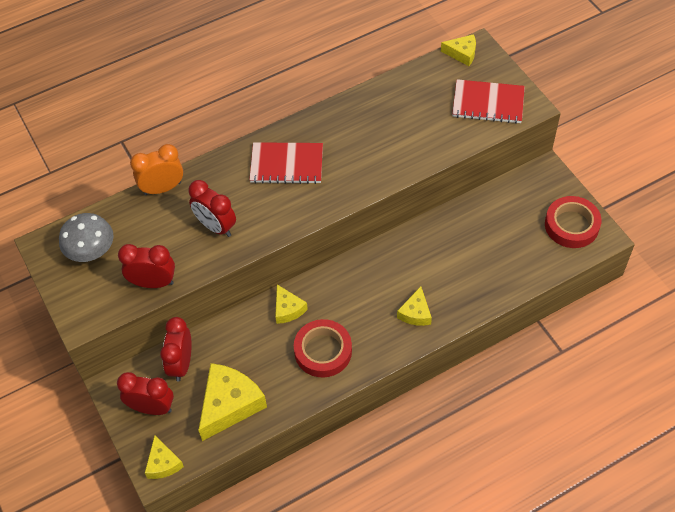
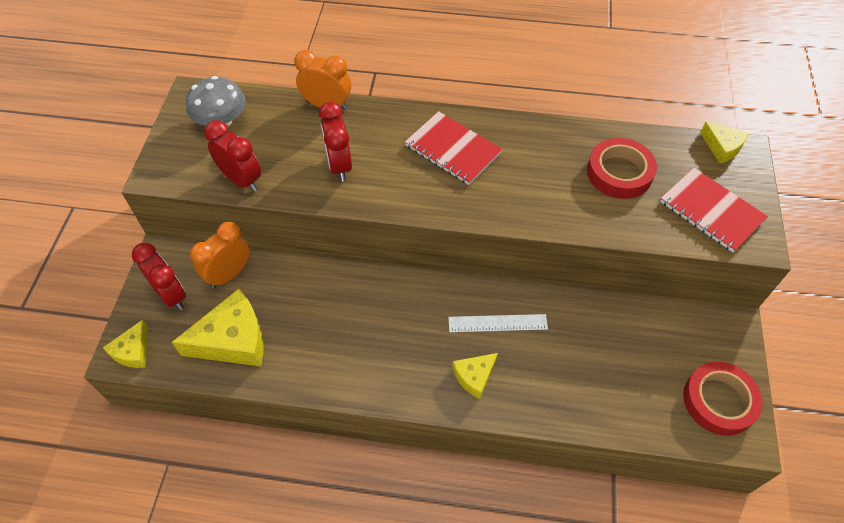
camera: 35 degrees right, 0 degrees up
(181, 364) = (229, 274): red clock -> orange clock
(288, 309) = (360, 289): yellow cheese -> none
(323, 351) = (355, 350): red tape -> red tape (619, 173)
(401, 269) = (497, 323): none -> white ruler

